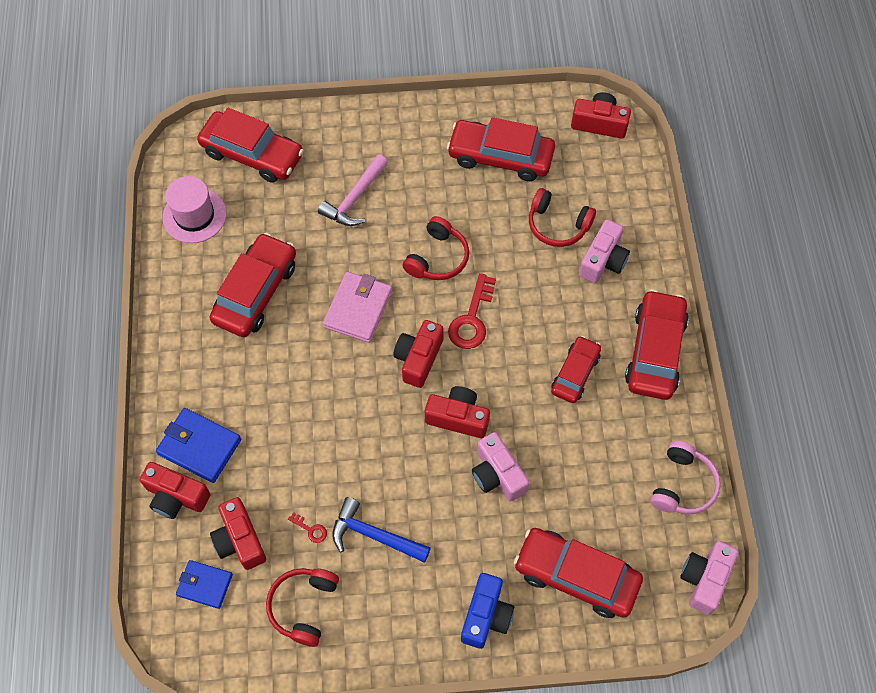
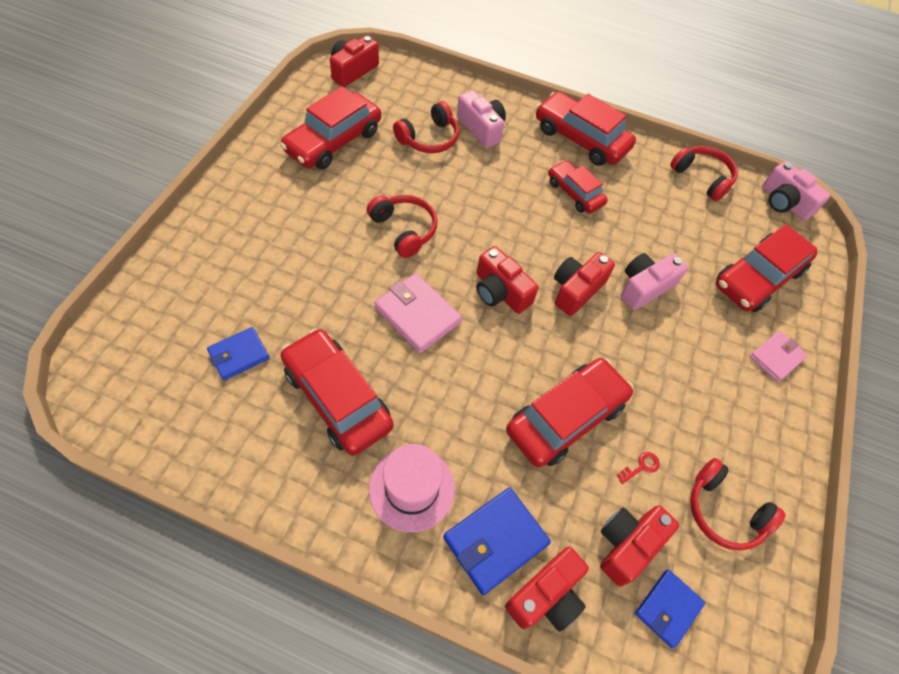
camera: 70 degrees left, 5 degrees down
(194, 215) = (193, 418): pink hat -> pink hat (412, 488)
(240, 540) = (627, 545): red camera -> red camera turned 135 degrees clockwise
(252, 154) = (162, 325): red car -> red car (566, 418)
(255, 213) = (239, 355): none -> blue wallet
(354, 199) = (291, 262): pink hammer -> none
(374, 535) = (668, 411): blue hammer -> none
(472, 319) = (483, 235): red key -> none
(486, 616) = (776, 357): blue camera -> pink wallet
(497, 474) = (644, 287): pink camera -> pink camera turned 150 degrees clockwise
(682, 485) = (702, 178): pink headphones -> red headphones

